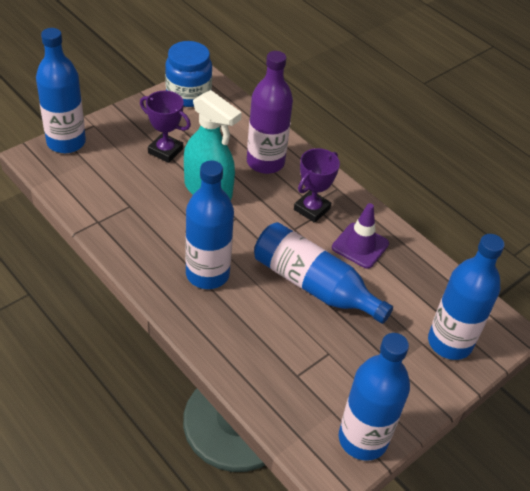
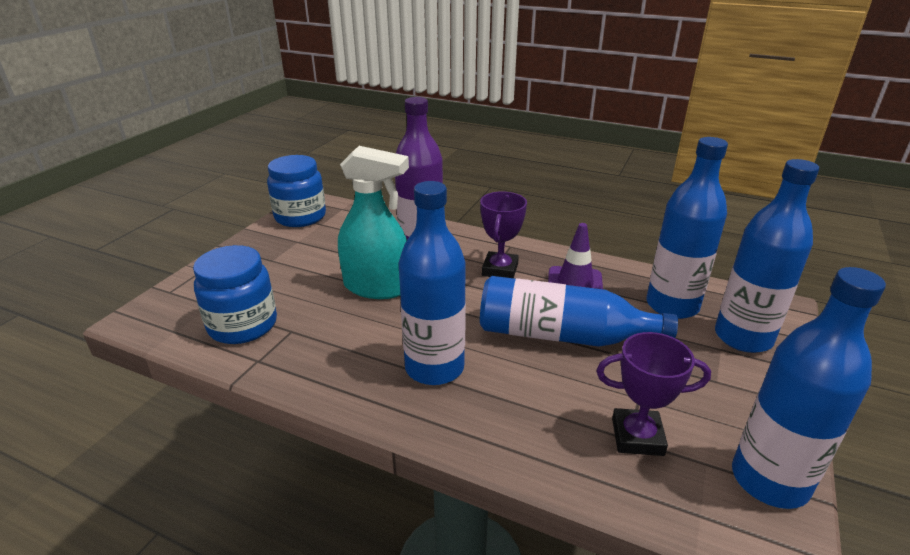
camera: 20 degrees left, 15 degrees down
(66, 142) = (174, 294): blue bottle -> blue bottle (672, 306)
(100, 188) = (243, 325): none -> blue jar
(165, 151) = (304, 268): purple trophy -> purple trophy (637, 437)

